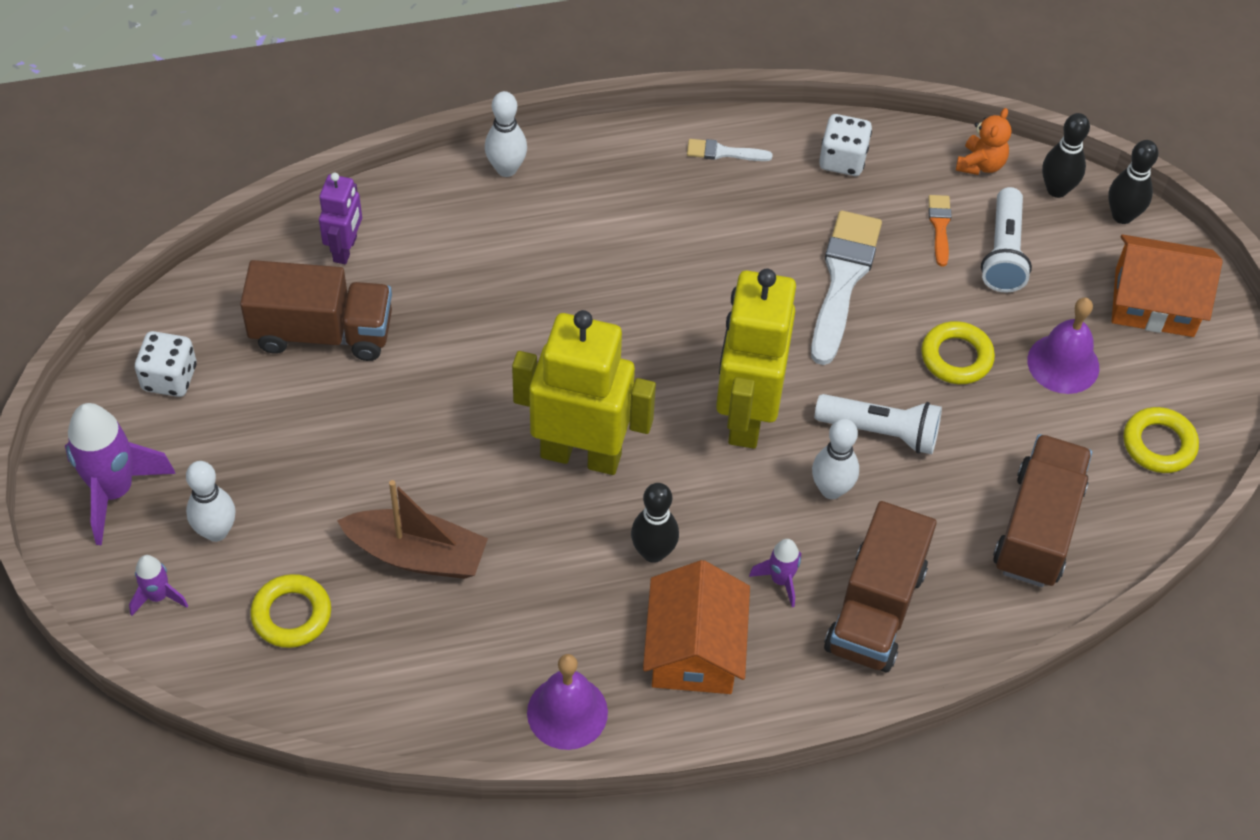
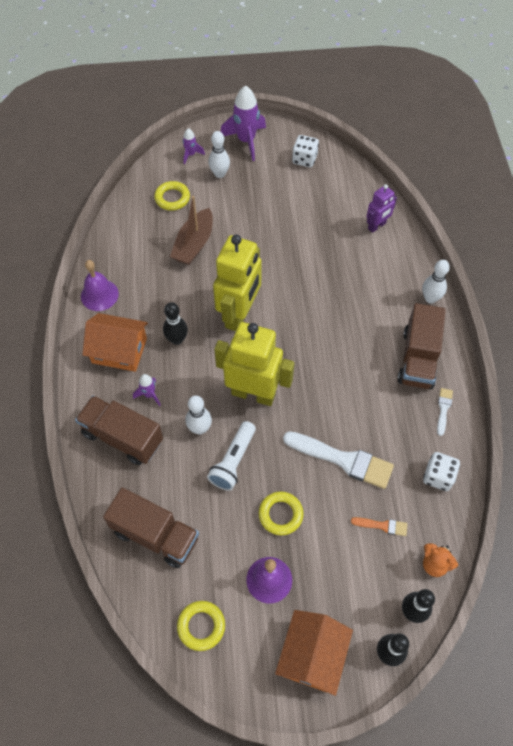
camera: 100 degrees right, 5 degrees up
(322, 332) = (325, 215): brown truck -> brown truck (418, 358)
(345, 249) = (377, 226): purple robot -> purple robot turned 60 degrees counterclockwise
(1004, 253) = (359, 562): white flashlight -> none

